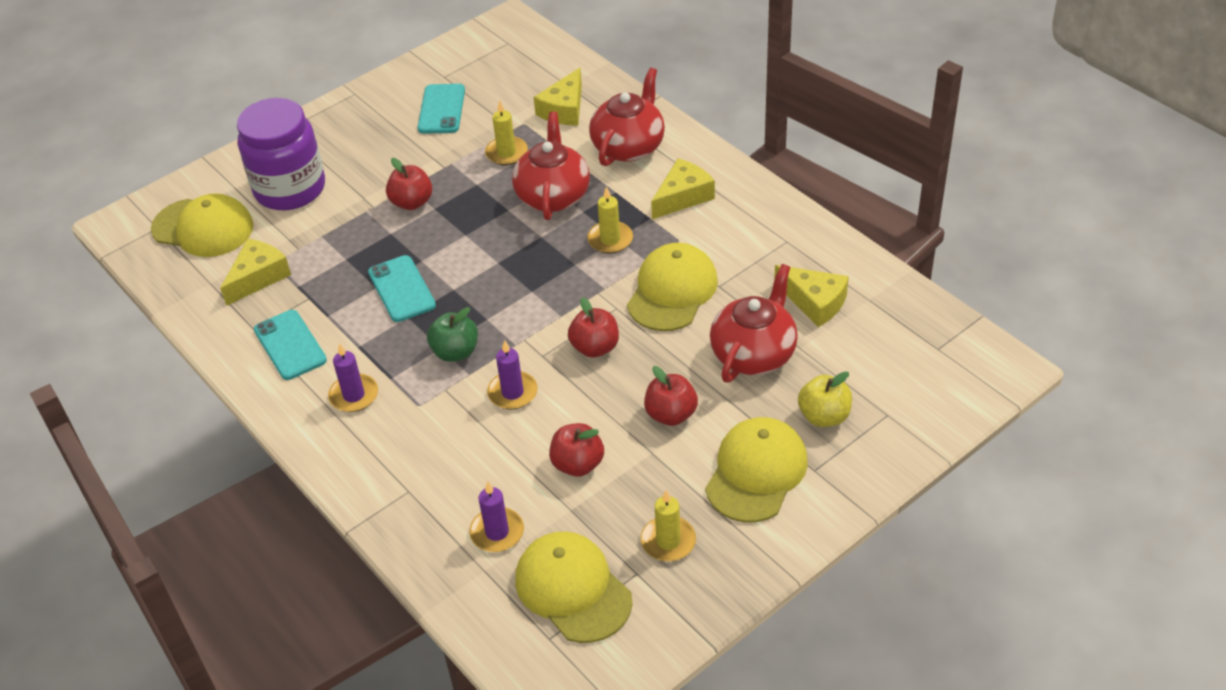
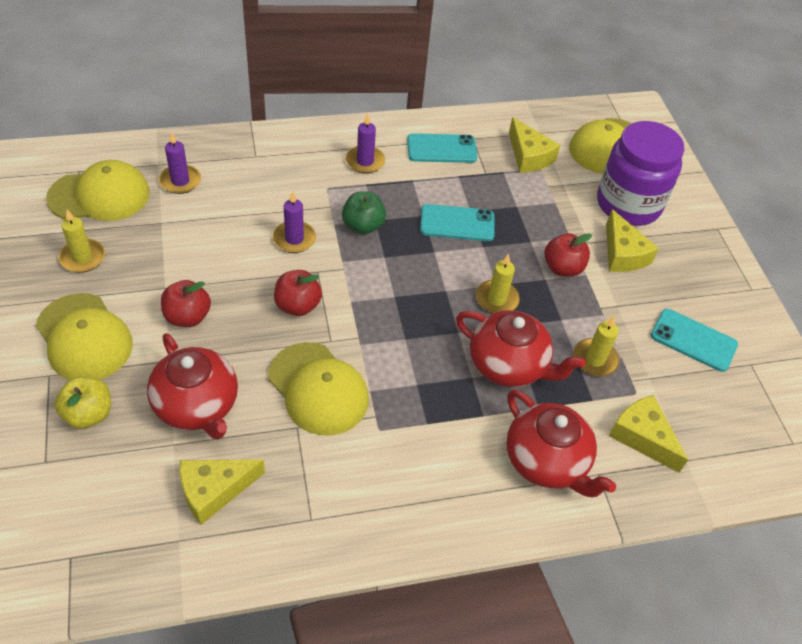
camera: 110 degrees right, 5 degrees up
(578, 464) = (194, 243): red apple -> none
(610, 239) = (418, 378): yellow candle -> yellow candle (496, 299)
(683, 197) = (438, 466): yellow cheese -> yellow cheese (623, 254)

